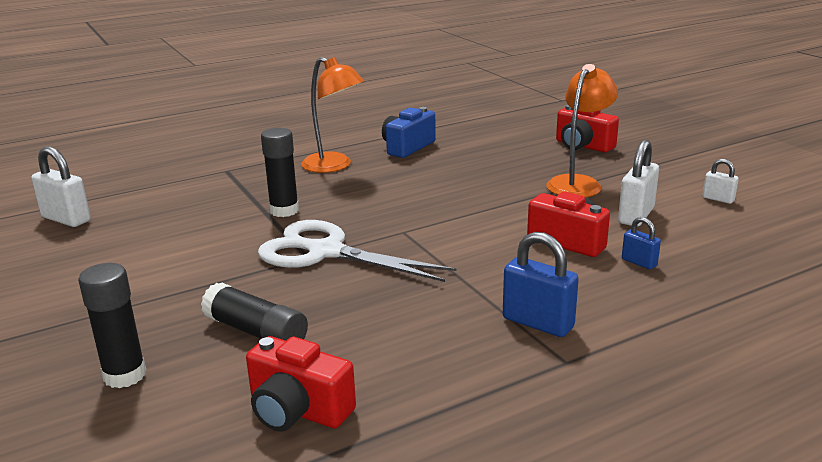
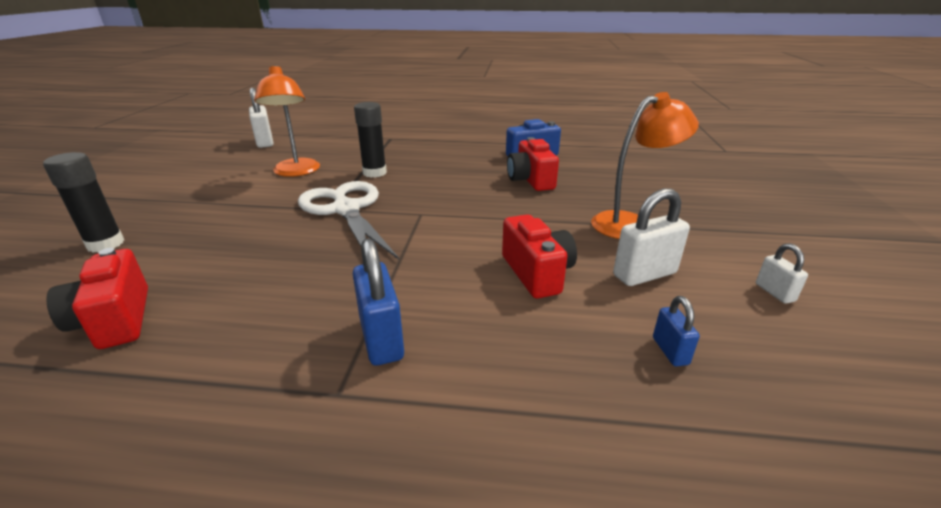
camera: 35 degrees right, 5 degrees up
(256, 332) = (208, 248): black glue stick -> none
(334, 166) = (457, 153): orange lamp -> orange lamp (296, 172)
(583, 146) = (687, 193): red camera -> red camera (530, 180)
(639, 262) = (573, 324): blue padlock -> blue padlock (670, 351)

